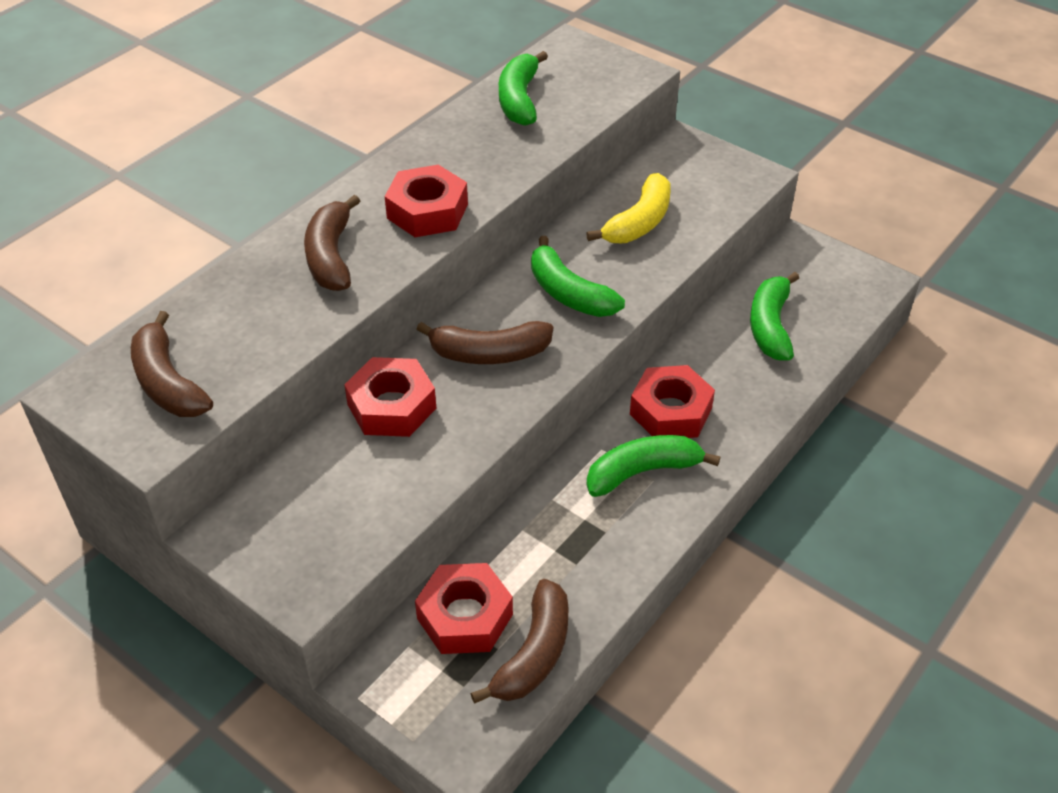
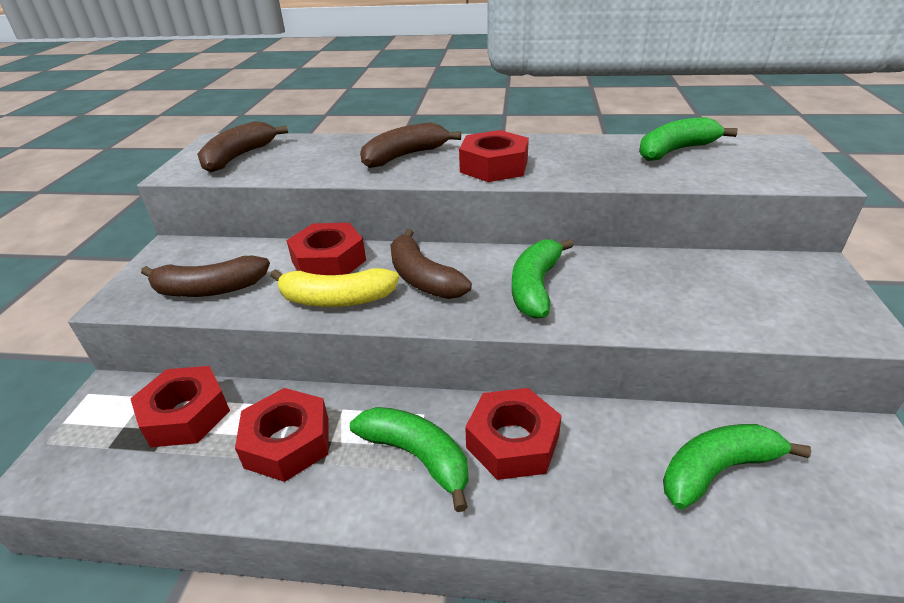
camera: 60 degrees right, 10 degrees down
(534, 653) = (154, 478): brown banana -> brown banana (210, 289)
(563, 549) = (287, 442): none -> red nut
(639, 222) = (675, 287): yellow banana -> yellow banana (336, 299)

